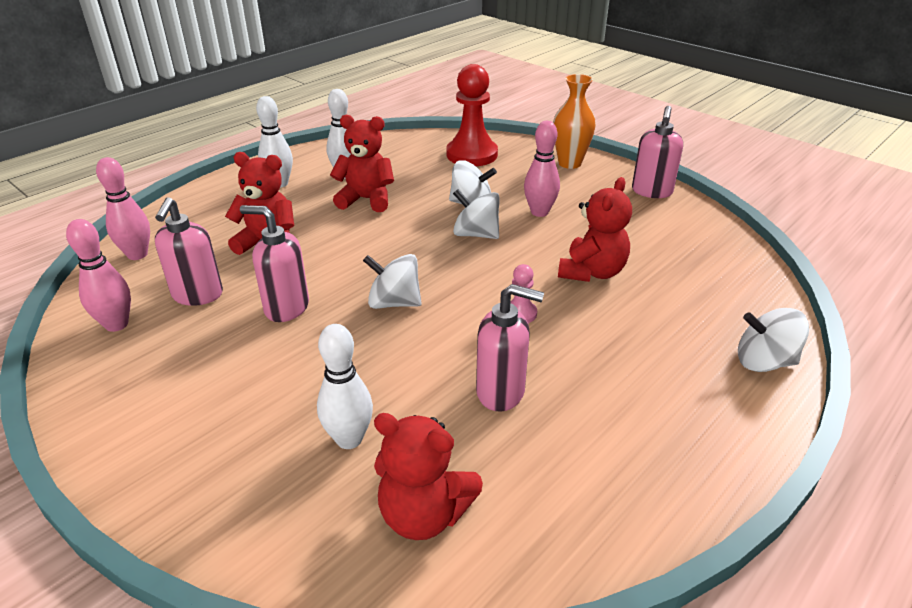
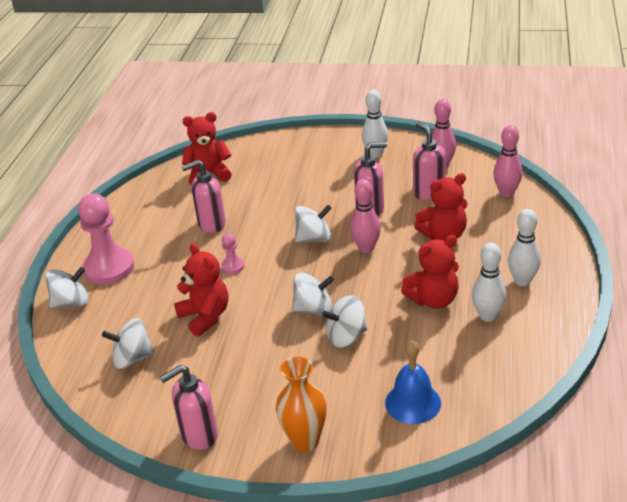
camera: 150 degrees right, 0 degrees up
(349, 439) = (264, 180): white bowling pin -> white bowling pin (375, 154)
(472, 155) = (413, 403): red pawn -> blue bell
(539, 212) = (284, 356): pink bowling pin -> pink bowling pin (366, 248)
(592, 272) = (205, 317): red teddy bear -> red teddy bear turned 150 degrees clockwise
(651, 192) = (198, 435): pink soap dispenser -> pink soap dispenser turned 105 degrees counterclockwise
(693, 265) = (132, 358): none -> white spinning top
(695, 391) = (109, 268): none -> pink pawn

